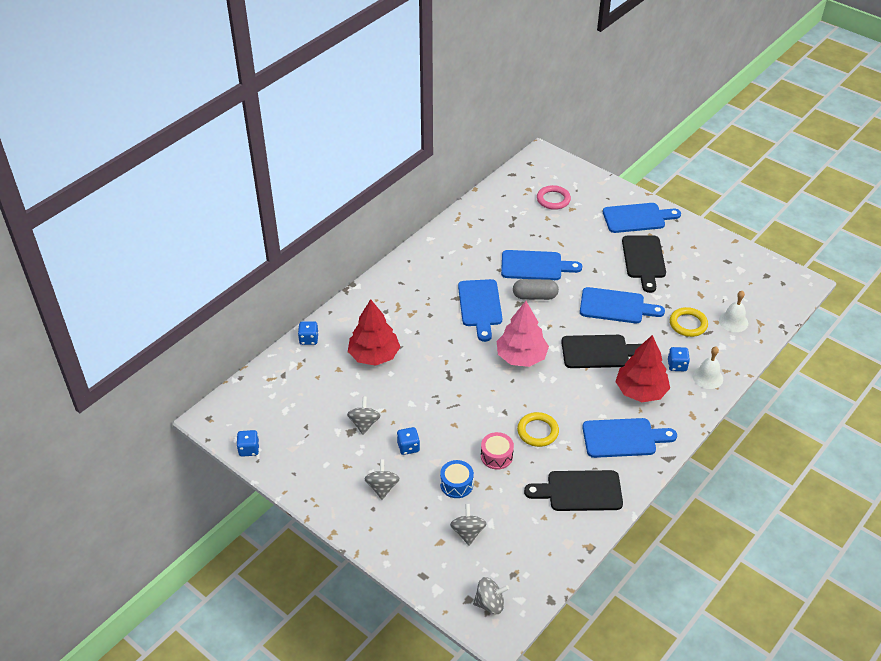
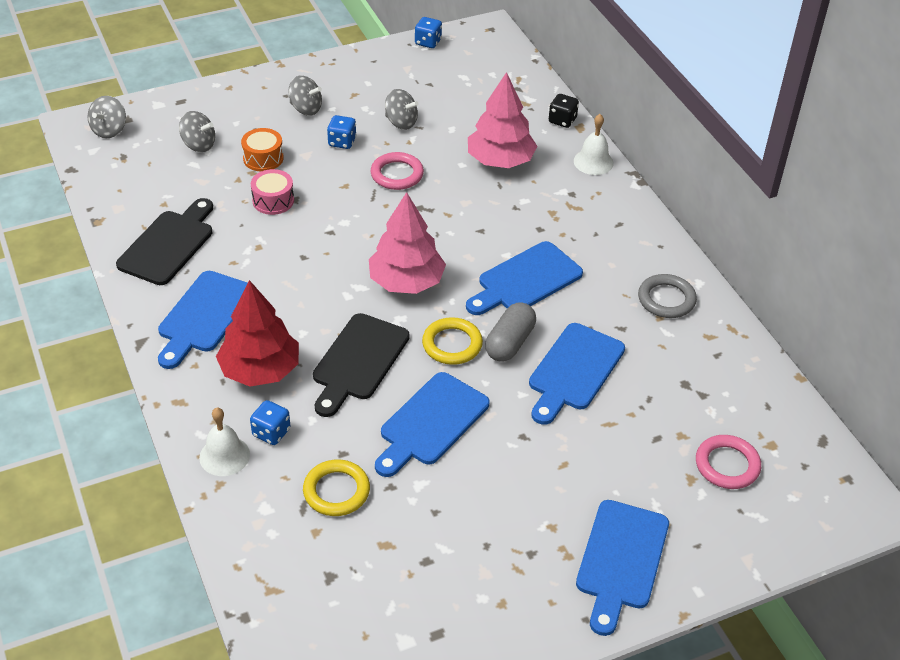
camera: 115 degrees right, 0 degrees up
(309, 339) = (562, 120): blue dice -> black dice
(374, 355) = (500, 160): red tree -> pink tree
(424, 402) = (397, 174): none -> pink ring
(453, 247) = (666, 299): none -> grey ring
(456, 484) = (263, 158): blue drum -> orange drum
(480, 306) = (526, 280): blue cutting board -> blue cutting board turned 60 degrees counterclockwise
(537, 431) = (278, 247): yellow ring -> yellow ring (452, 344)
(644, 260) = (510, 512): black cutting board -> none
(733, 321) = (300, 554): white bell -> white bell (593, 162)

